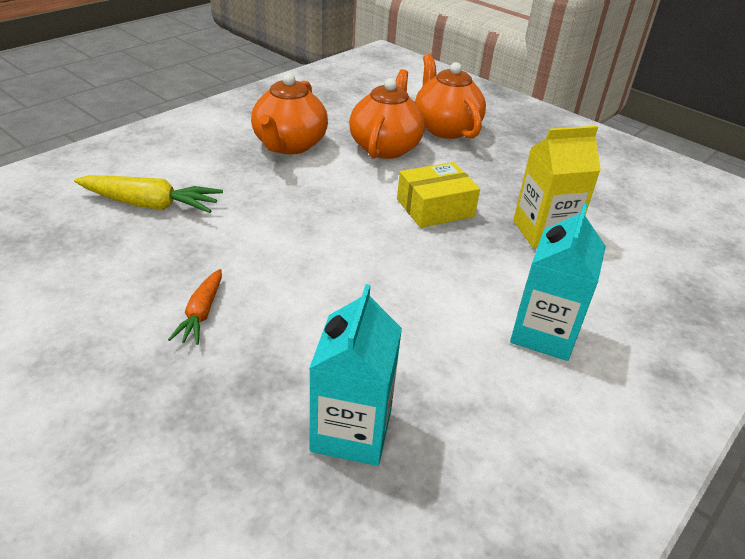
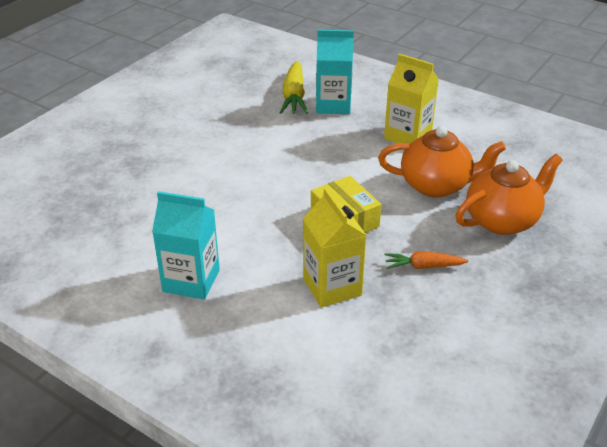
camera: 85 degrees right, 0 degrees up
(201, 313) = (189, 135): orange carrot -> orange carrot (423, 266)
(289, 145) = (407, 136): orange teapot -> yellow carton
(351, 431) = (99, 199): turquoise carton -> turquoise carton (333, 105)

